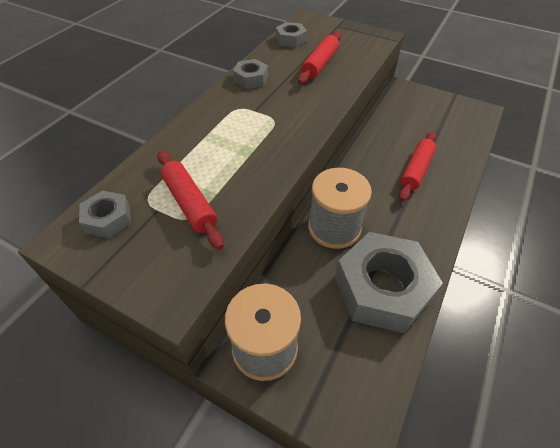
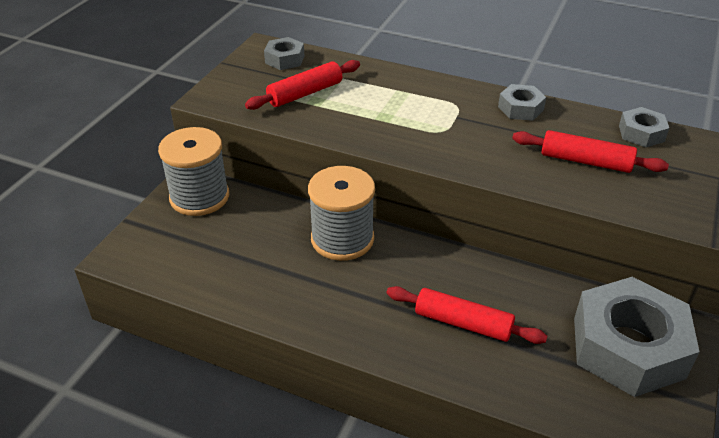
camera: 85 degrees right, 10 degrees down
(382, 289) = (259, 276): grey nut -> grey nut (627, 347)

